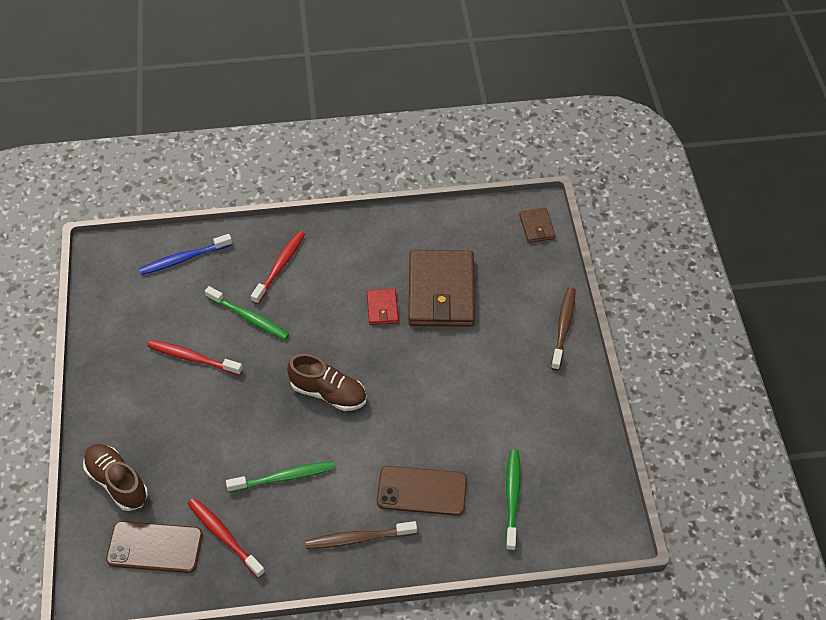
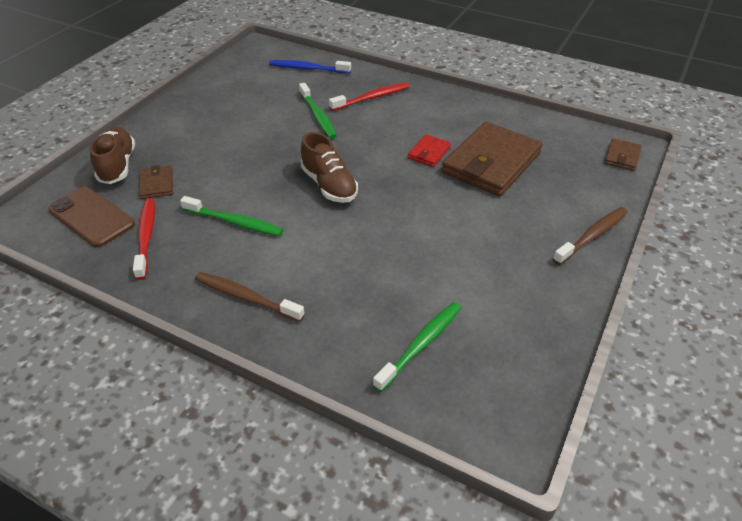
camera: 35 degrees right, 10 degrees down
(176, 480) = (156, 184): none -> brown wallet
(192, 358) = (252, 121): red toothbrush -> none
(422, 491) = (338, 292): brown phone -> none

